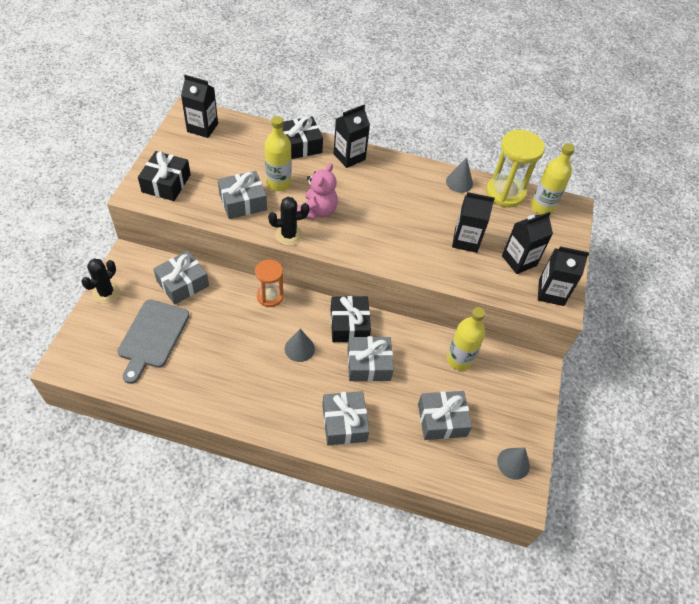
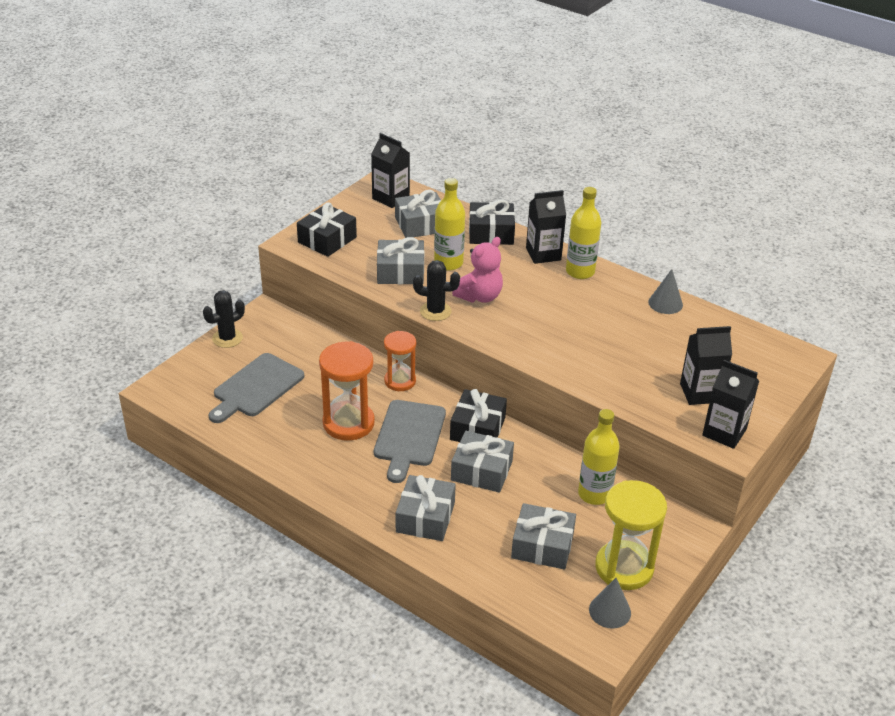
camera: 25 degrees right, 15 degrees down
(182, 283) = (310, 348): grey gift -> grey gift (421, 224)
(245, 350) = (348, 423): none -> orange hourglass
(299, 348) = (409, 436): grey cone -> grey cutting board
(466, 240) = (642, 359): black carton -> none
(505, 193) = (719, 325): yellow hourglass -> yellow hourglass (624, 568)
(542, 207) = (760, 348): yellow bottle -> yellow bottle (580, 272)

